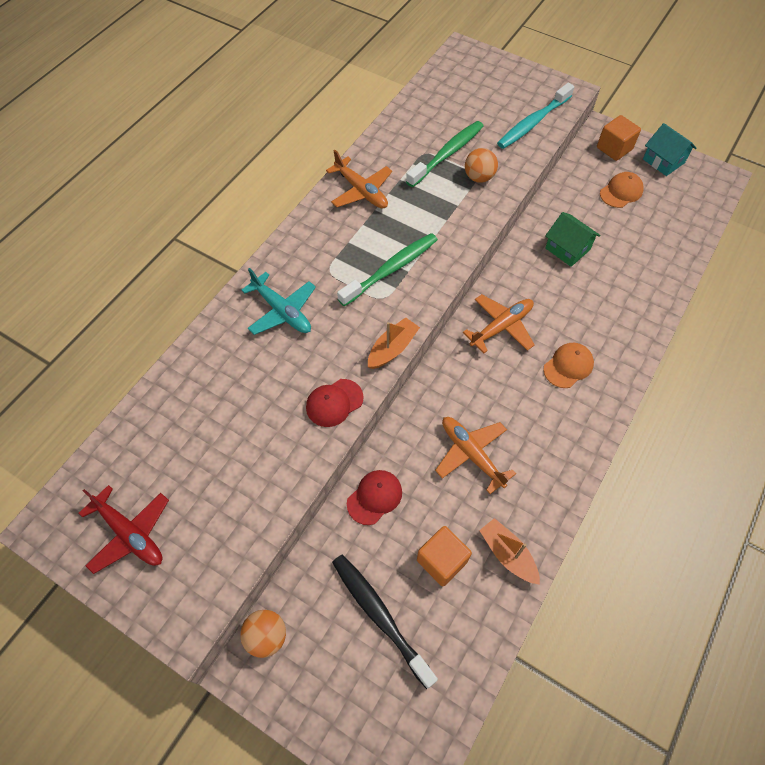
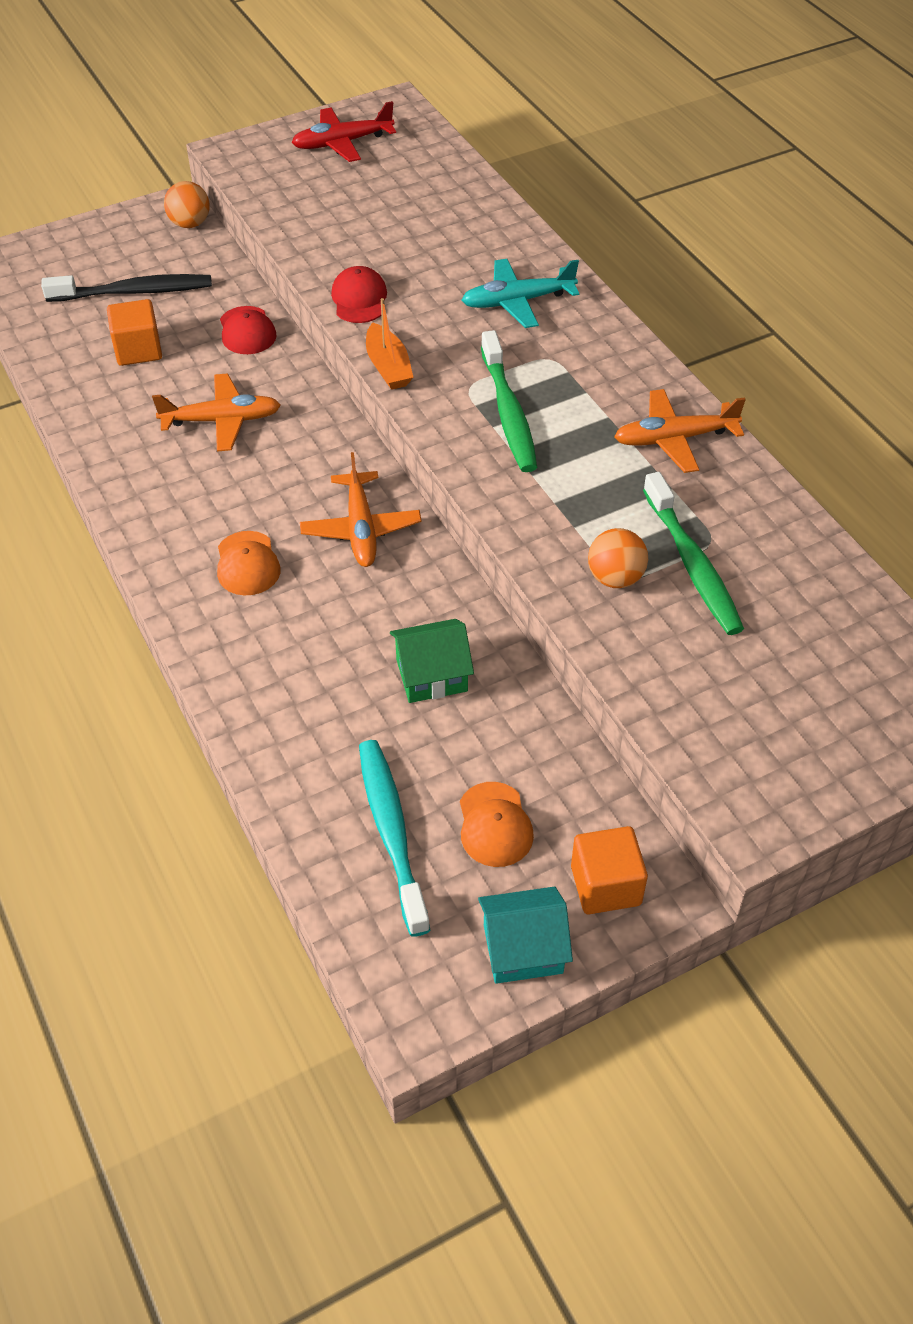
camera: 120 degrees right, 10 degrees down
(507, 554) = (95, 397): orange boat -> none
(532, 123) = (701, 715): turquoise toothbrush -> turquoise toothbrush (392, 832)

